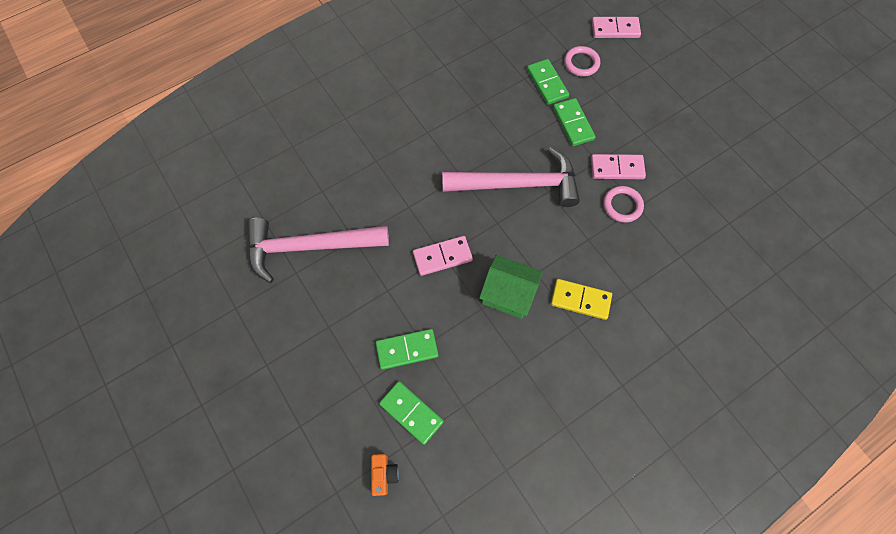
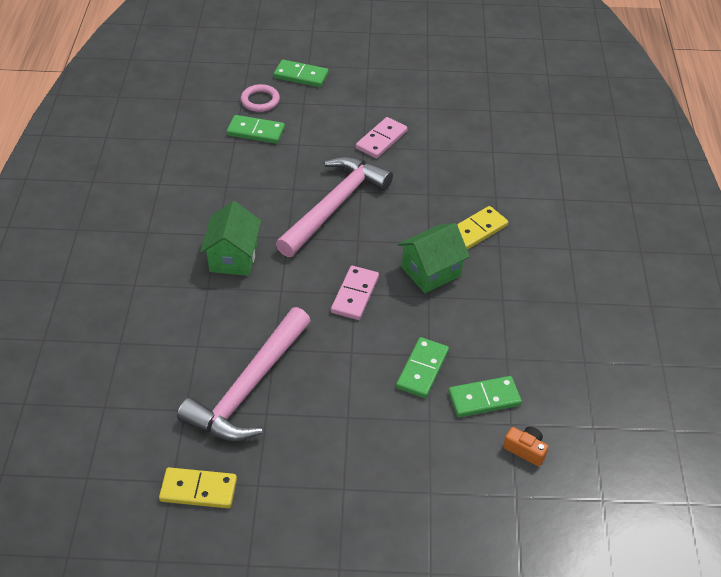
camera: 55 degrees left, 20 degrees down
(209, 275) = (198, 490): none -> yellow domino
(414, 156) = (233, 257): none -> green house
(573, 123) = (312, 140): green domino -> green domino (301, 76)
(615, 29) = (251, 63): pink domino -> none
(622, 205) = (418, 157): pink ring -> none

